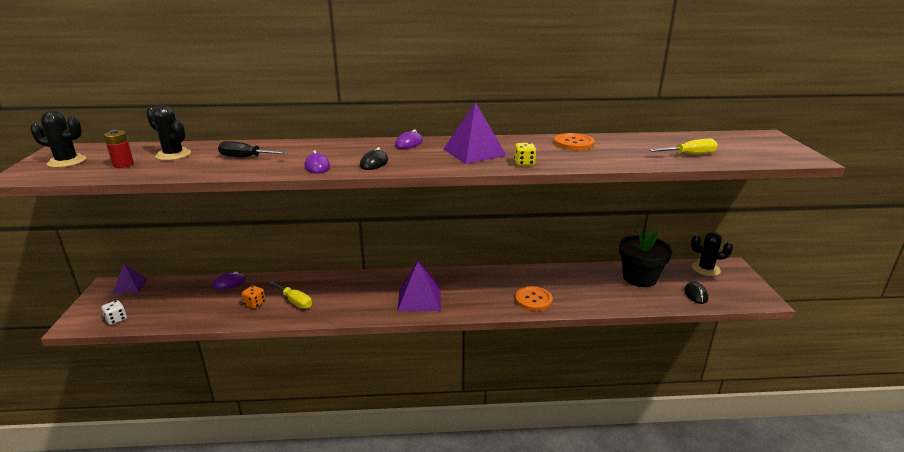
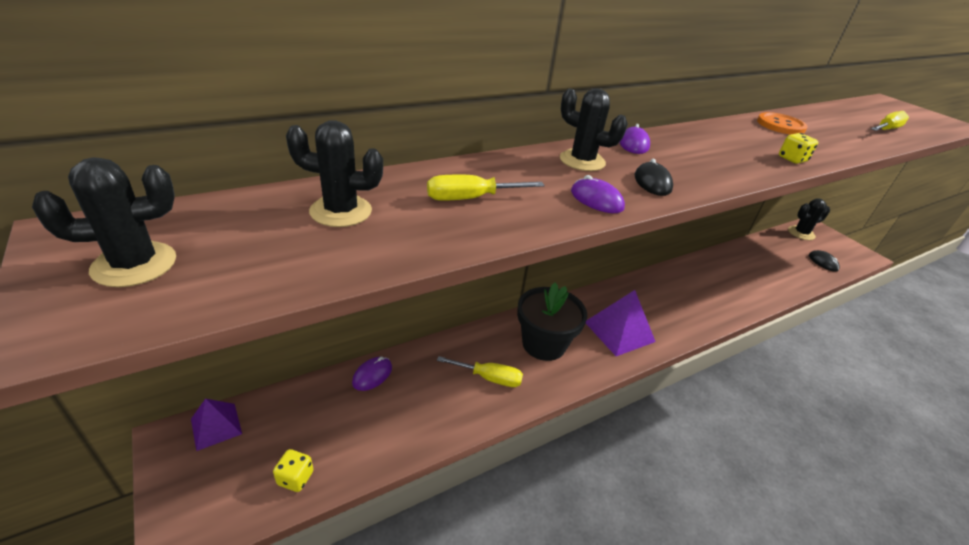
camera: 30 degrees left, 10 degrees up
(116, 319) = (253, 499): white dice -> none
(123, 164) = (277, 250): red battery -> none
(143, 317) = (295, 478): none -> yellow dice
(245, 157) = (470, 198): black screwdriver -> yellow screwdriver
(255, 304) = (442, 398): orange dice -> none
(350, 148) = (582, 161): none -> black cactus
(474, 152) = (720, 149): purple pyramid -> none
(533, 300) = (718, 302): orange button -> none
(639, 278) = (769, 254): black flower pot -> black flower pot (544, 344)

